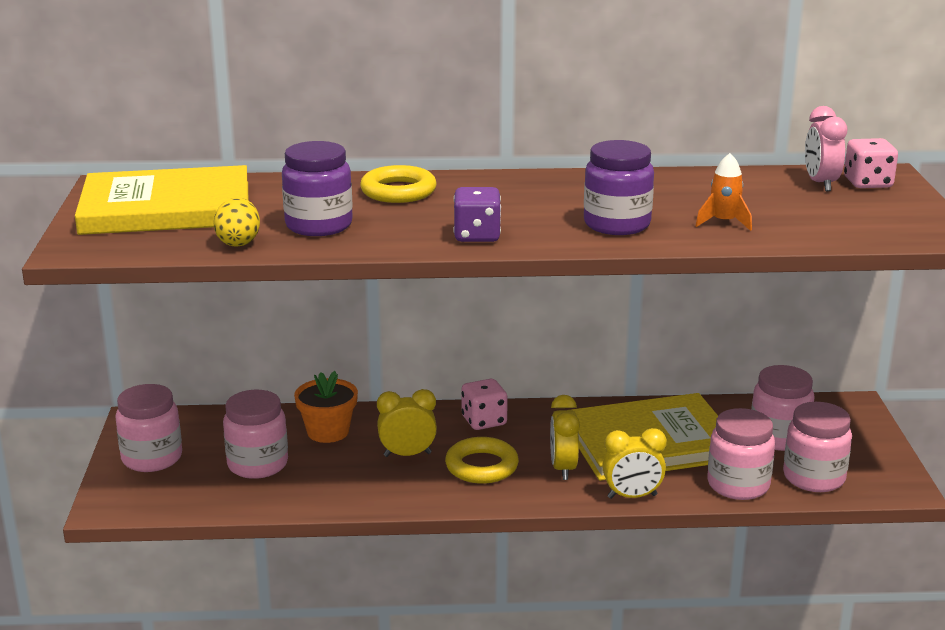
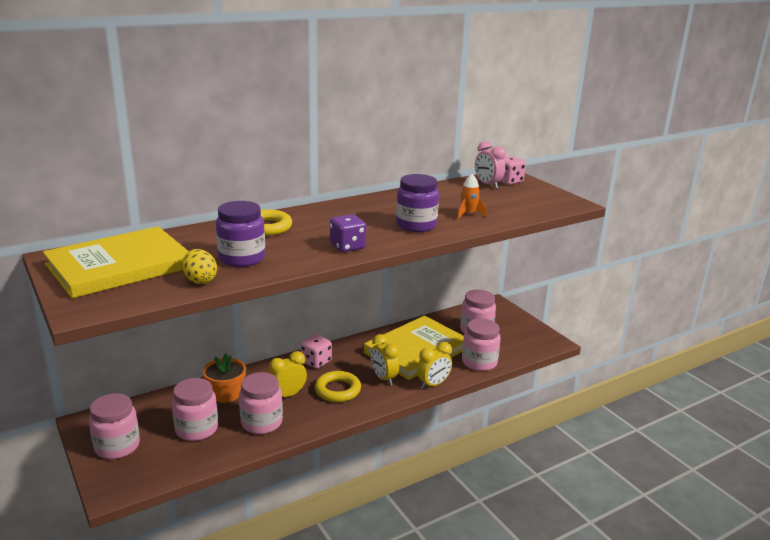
camera: 30 degrees left, 0 degrees up
(814, 478) = (510, 348): pink jar -> pink jar (261, 422)

